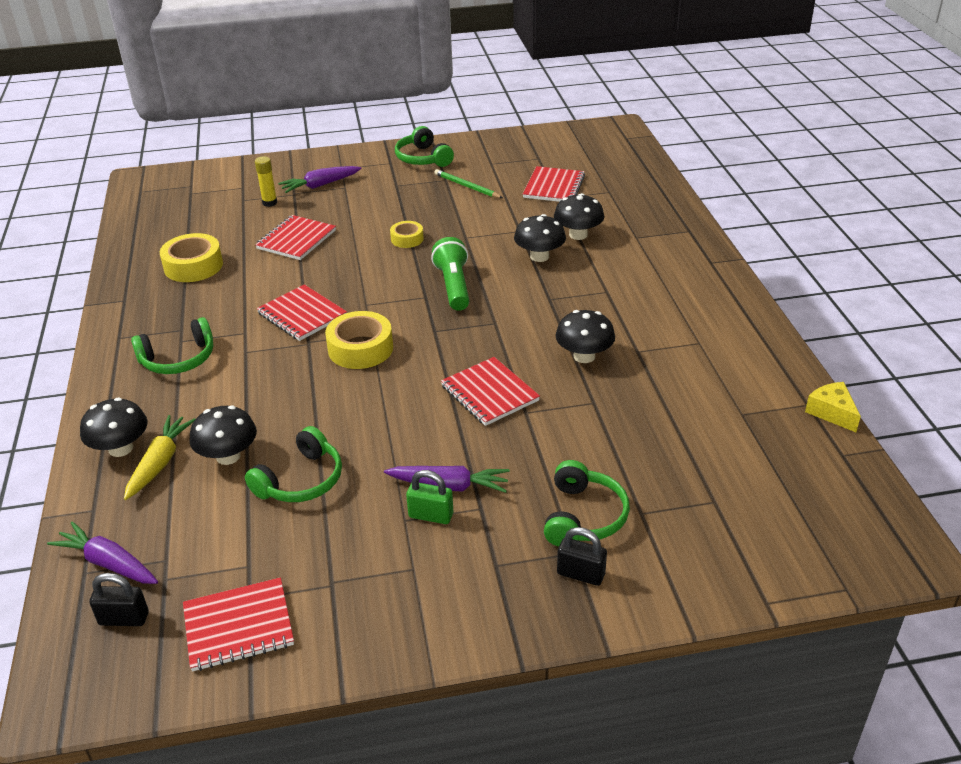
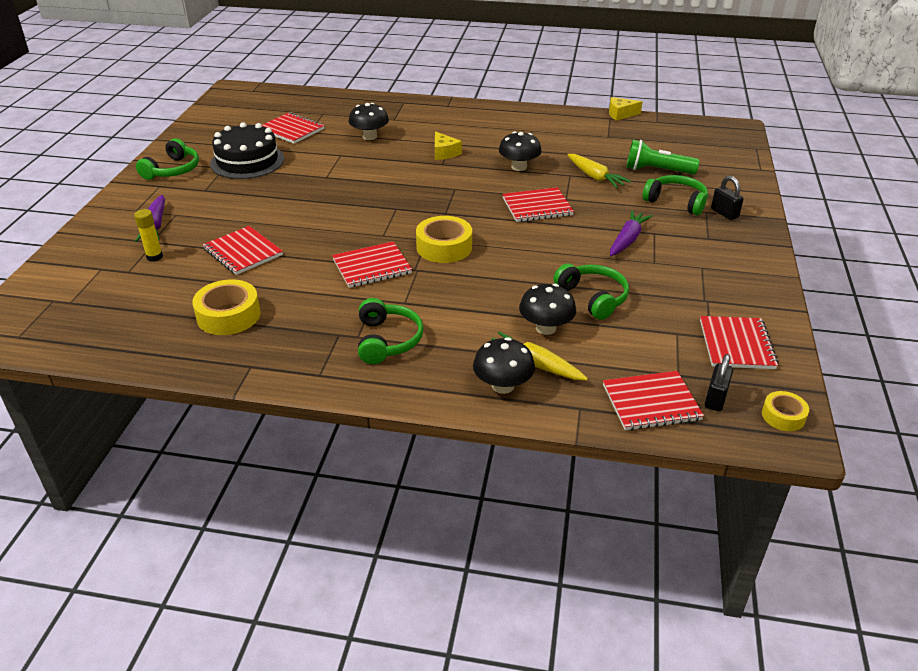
camera: 70 degrees left, 0 degrees up
(109, 563) = (651, 402): purple carrot -> red notebook
(407, 239) = (302, 201): yellow tape -> yellow tape (783, 416)
(423, 158) = (173, 170): green headphones -> green headphones turned 60 degrees counterclockwise
(431, 515) = (654, 252): green padlock -> none
(453, 286) = (392, 194): green flashlight -> green flashlight (657, 171)
(467, 186) = (247, 161): green pencil -> black cake
(539, 256) = (384, 155): black mushroom -> none
(578, 293) = (444, 153): none -> yellow cheese
(581, 574) = (724, 213): black padlock -> black padlock turned 75 degrees counterclockwise
(604, 425) = (595, 177): none -> yellow carrot

